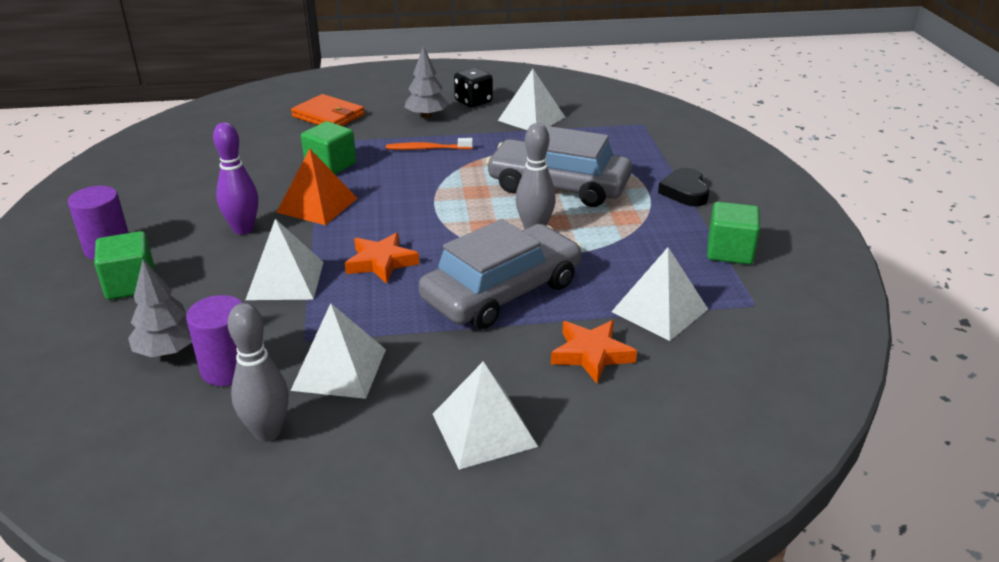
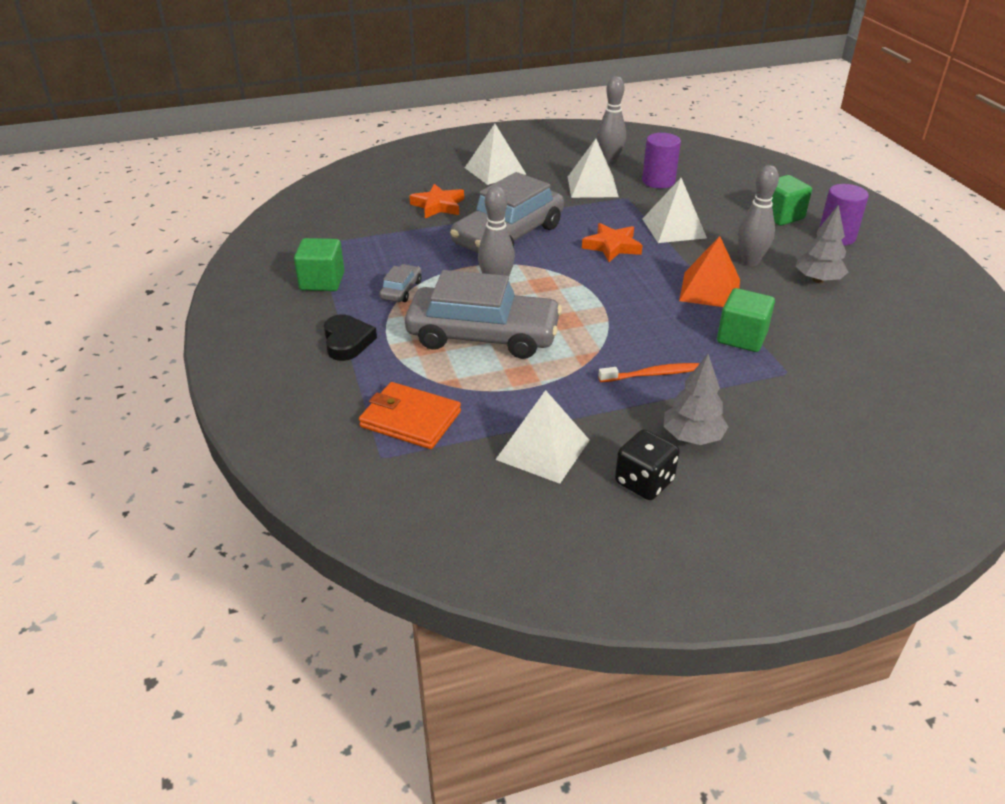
camera: 170 degrees right, 5 degrees up
(168, 351) = (704, 186): grey tree -> grey tree (818, 280)
(243, 229) = (750, 261): purple bowling pin -> grey bowling pin
(328, 116) = (825, 422): orange wallet -> orange wallet (410, 419)
(638, 234) = (401, 290): none -> grey car
(659, 310) = (390, 233): white pyramid -> none

